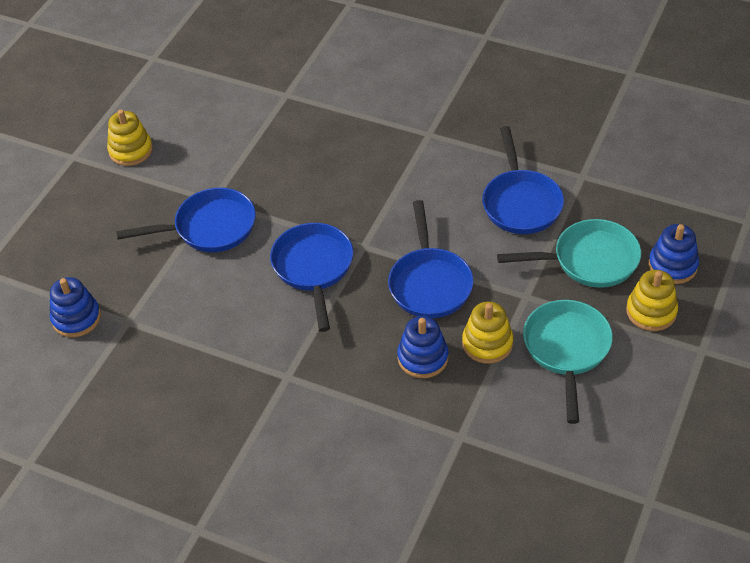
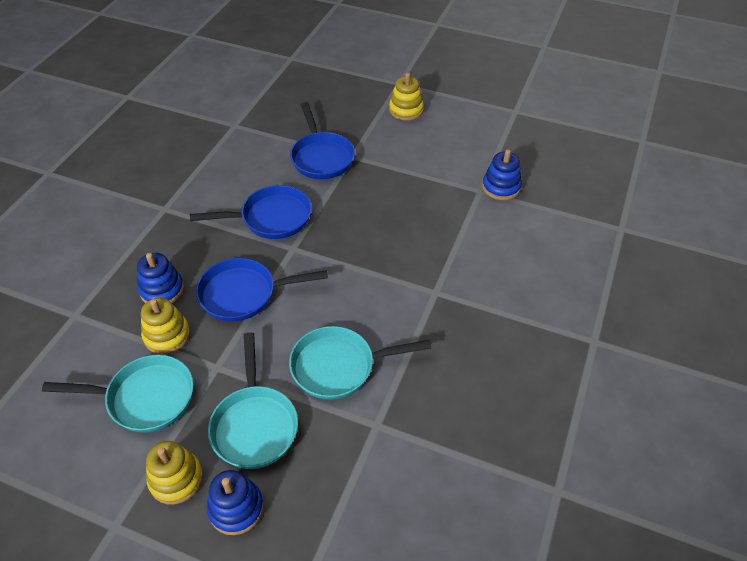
camera: 85 degrees right, 0 degrees up
(76, 318) = (242, 102): blue stacking toy -> blue stacking toy (501, 187)
(520, 203) = (339, 366): blue pan -> turquoise pan

